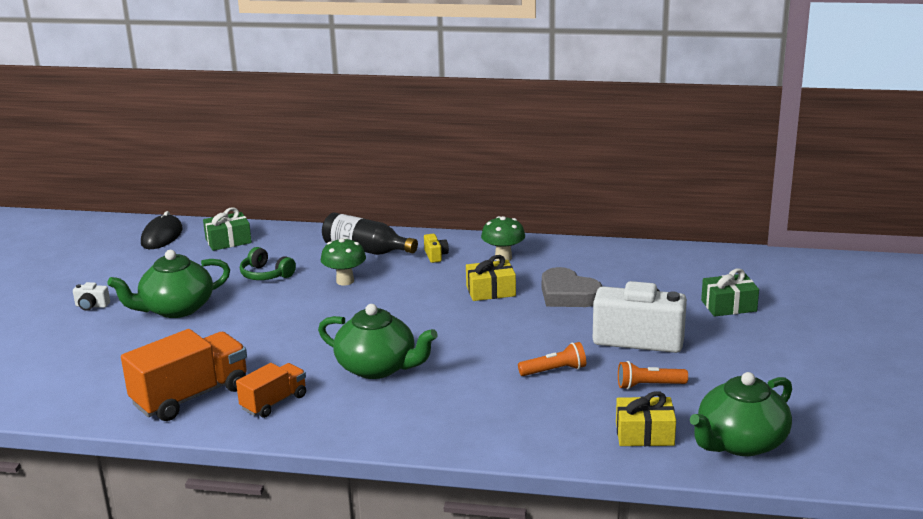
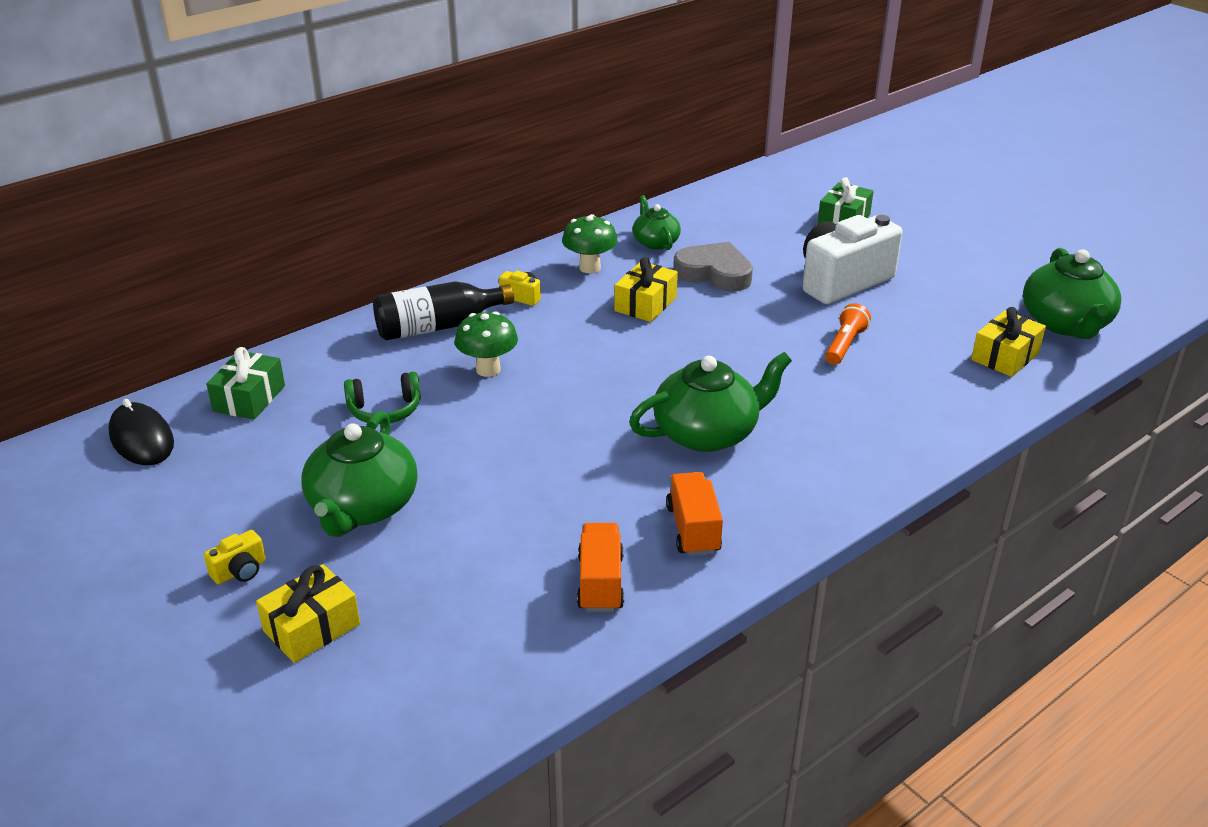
camera: 50 degrees left, 10 degrees up
(70, 341) = (312, 628): none -> yellow gift
(91, 306) = (240, 571): white camera -> yellow camera
(191, 396) = (600, 583): orange truck -> orange truck, size x0.59
(568, 295) = (714, 273): grey heart -> grey heart turned 150 degrees counterclockwise
(572, 262) = (655, 242): none -> green teapot
(649, 385) = (928, 316): orange flashlight -> none

